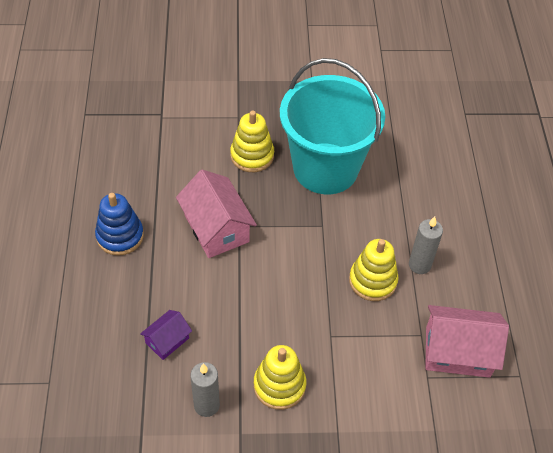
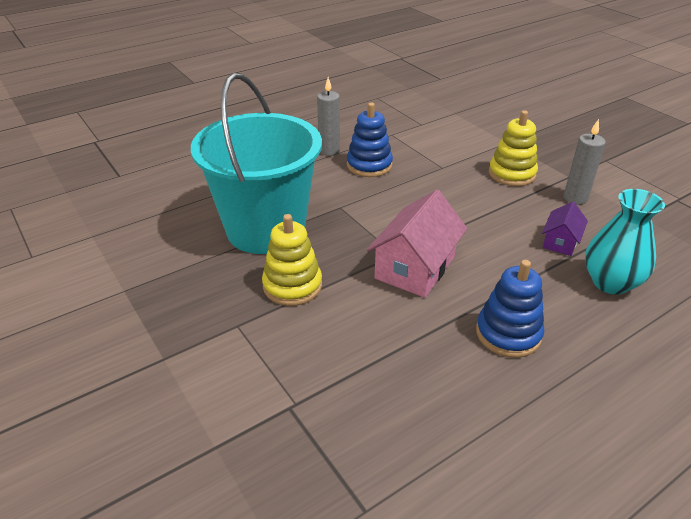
camera: 120 degrees left, 15 degrees down
(104, 333) = (610, 282): none -> turquoise vase
(167, 340) = (560, 241): purple house -> purple house turned 75 degrees counterclockwise
(372, 281) = (369, 165): yellow stacking toy -> blue stacking toy
(457, 352) = (387, 119): pink house -> none

